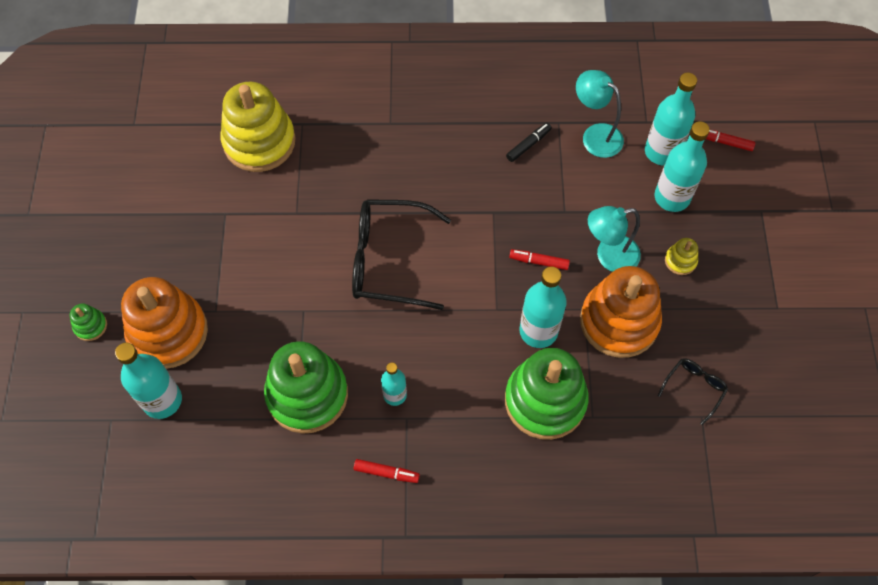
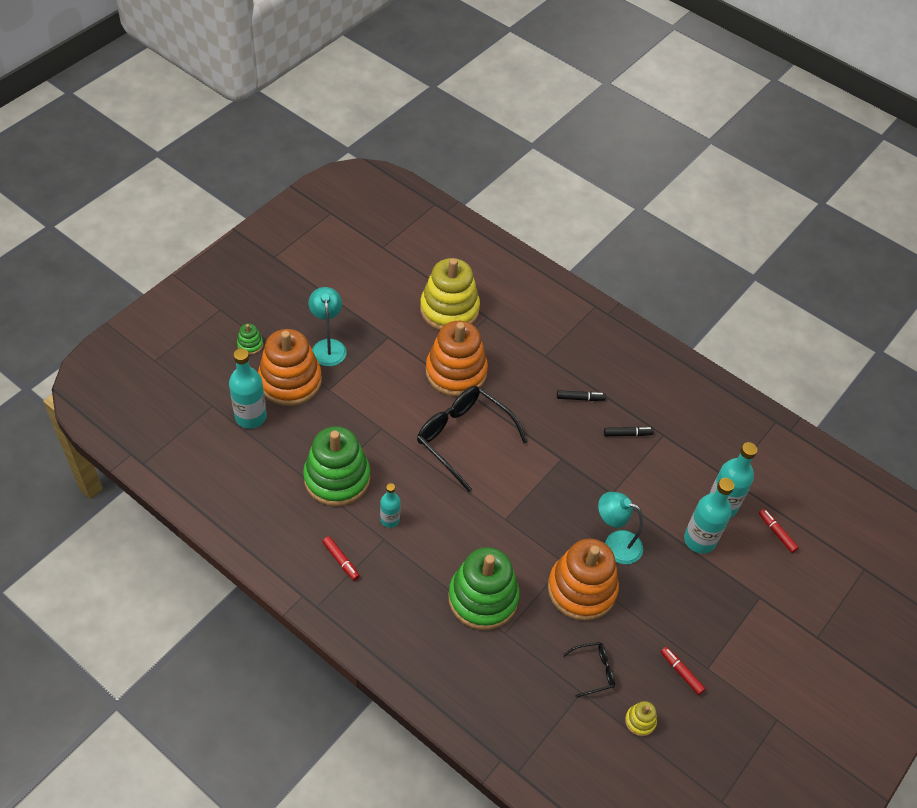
camera: 35 degrees right, 10 degrees down
(323, 200) = (456, 372): none -> orange stacking toy
(458, 141) = (580, 398): none -> black marker
(538, 331) = (520, 553): turquoise bottle -> none
(539, 262) = (562, 511): red marker -> red marker (681, 672)
(595, 135) = (682, 461): turquoise lamp -> turquoise lamp (328, 346)
(680, 261) = (665, 584): yellow stacking toy -> yellow stacking toy (640, 721)

